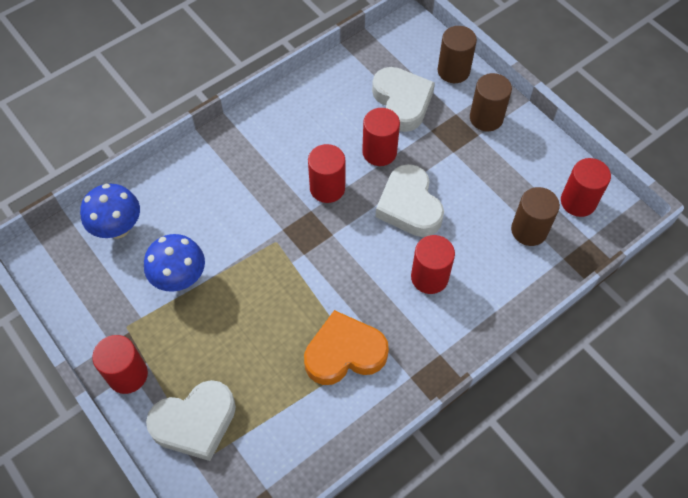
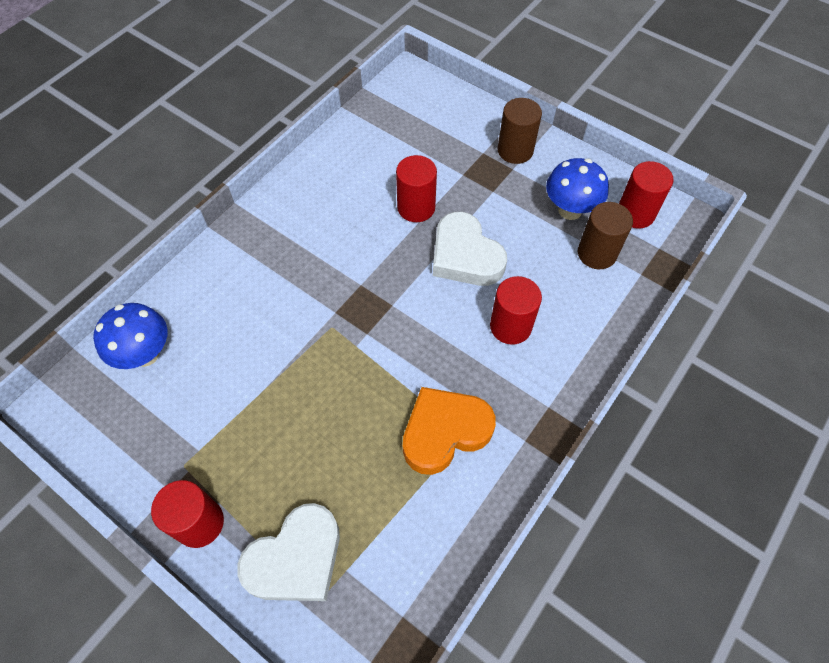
camera: 15 degrees left, 0 degrees up
(180, 278) = (233, 394): blue mushroom -> blue mushroom (570, 210)
(327, 188) = (371, 257): red cylinder -> none
(402, 102) = (424, 152): white heart -> none
(453, 71) = (467, 111): brown cylinder -> none

